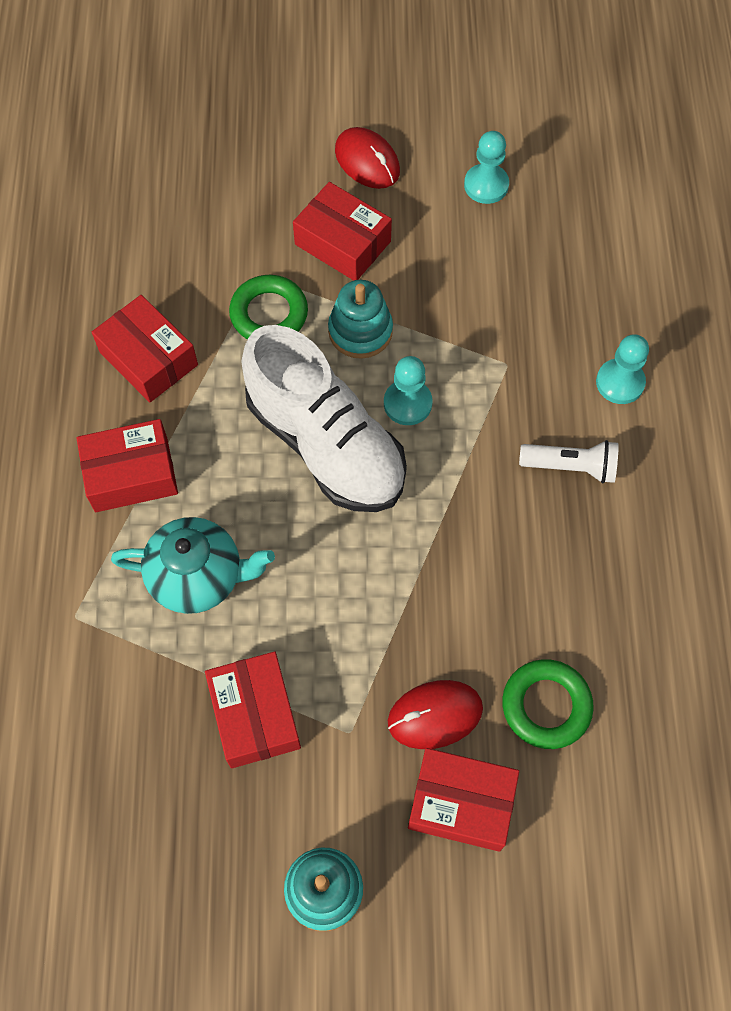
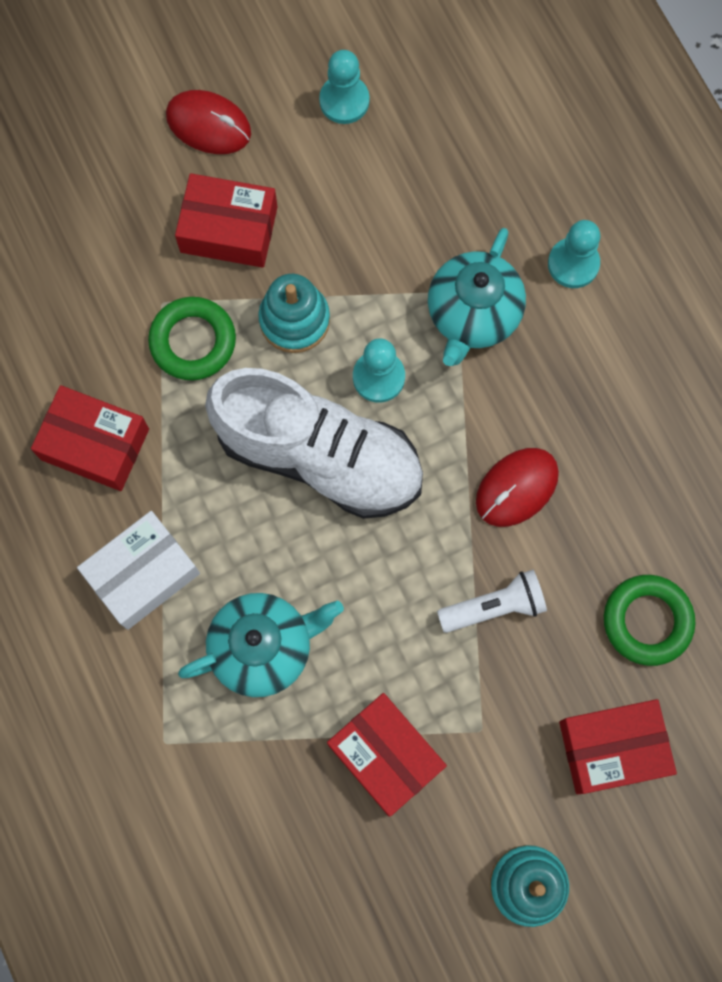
camera: 25 degrees left, 10 degrees up
(131, 474) = (143, 574): red box -> white box
(435, 715) = (551, 677): red mouse -> red mouse (516, 488)
(512, 388) = (472, 315): none -> turquoise teapot
(571, 467) = (565, 373): white flashlight -> white flashlight (494, 607)

